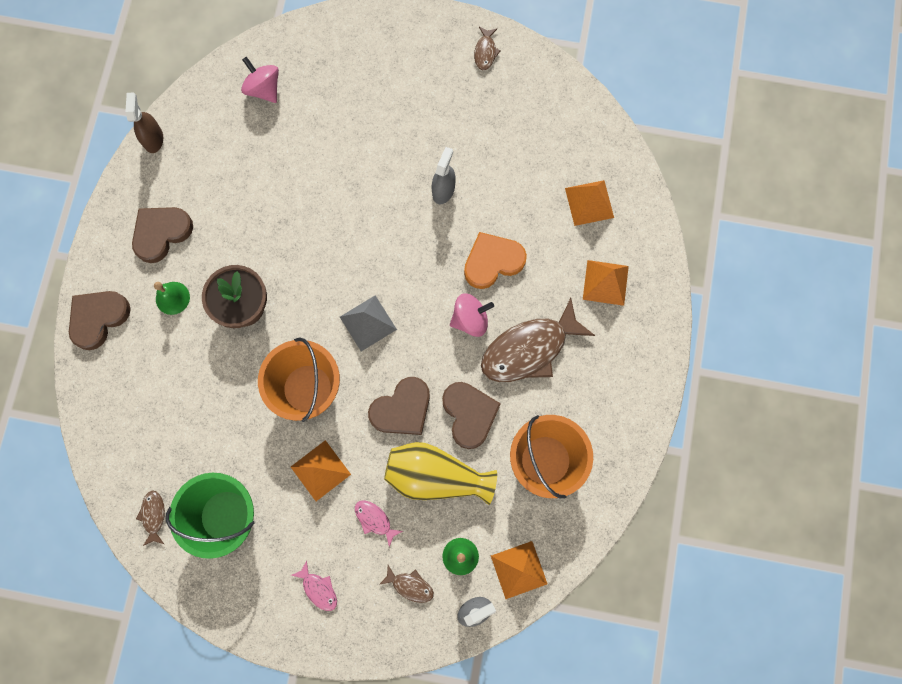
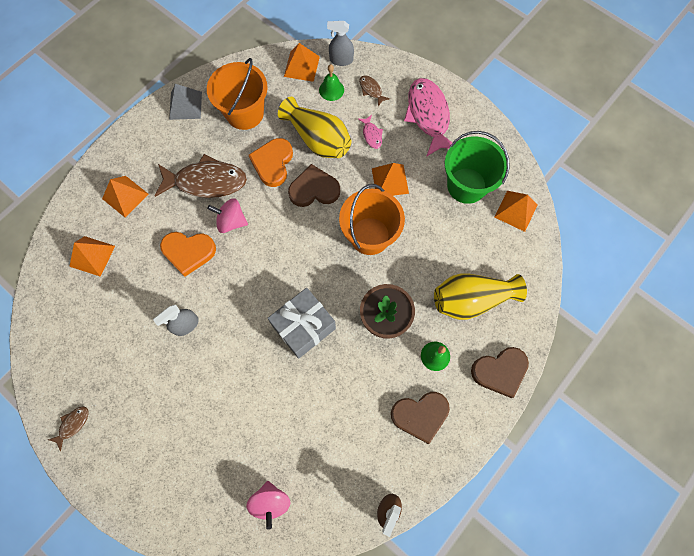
camera: 150 degrees left, 5 degrees down
(153, 515) = (516, 210): brown fish -> orange pyramid
(160, 378) = (471, 300): none -> yellow vase
(318, 589) = (428, 116): pink fish -> pink fish, size x2.26
(323, 253) = (303, 327): none -> grey gift
(368, 323) = (302, 258): grey pyramid -> grey pyramid (185, 105)
(469, 414) = (273, 163): brown heart -> orange heart

